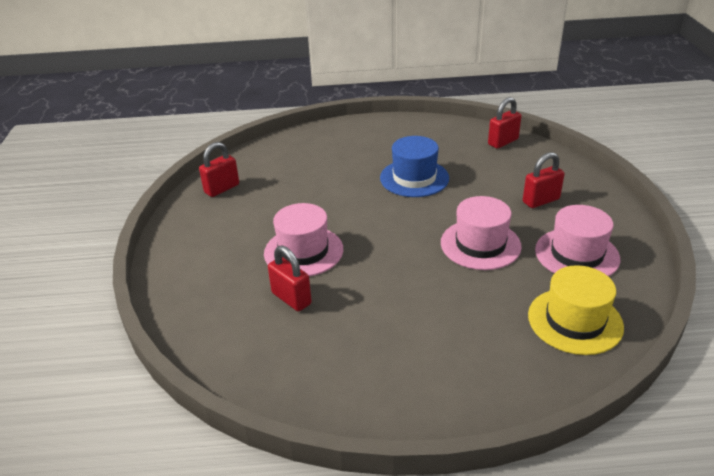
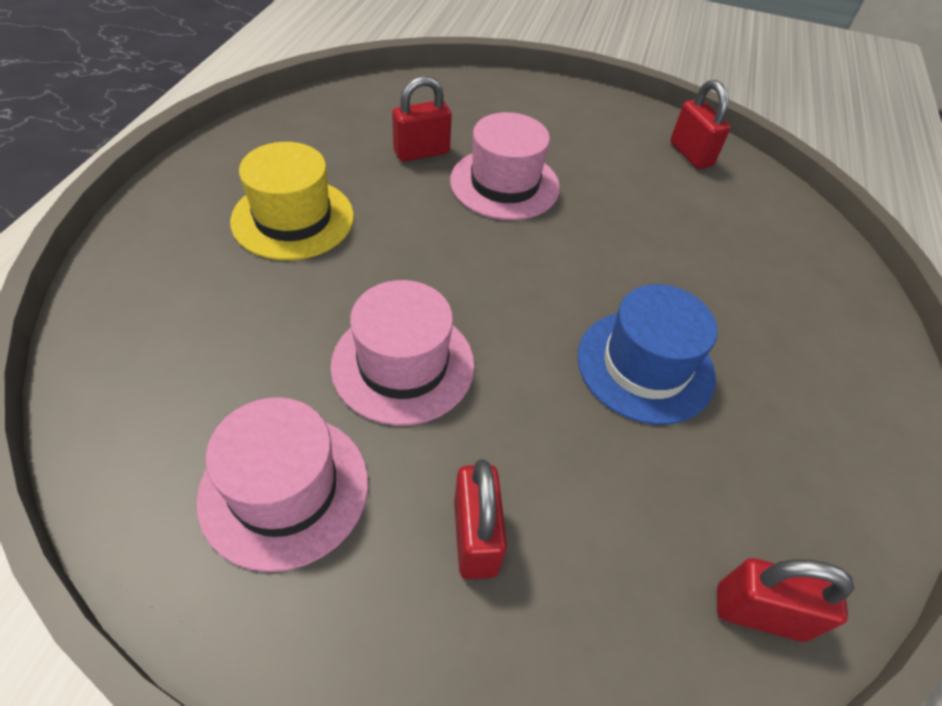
camera: 105 degrees right, 15 degrees up
(503, 142) = (759, 612): red padlock -> red padlock turned 60 degrees counterclockwise
(575, 321) = (161, 385): yellow hat -> yellow hat (293, 218)

